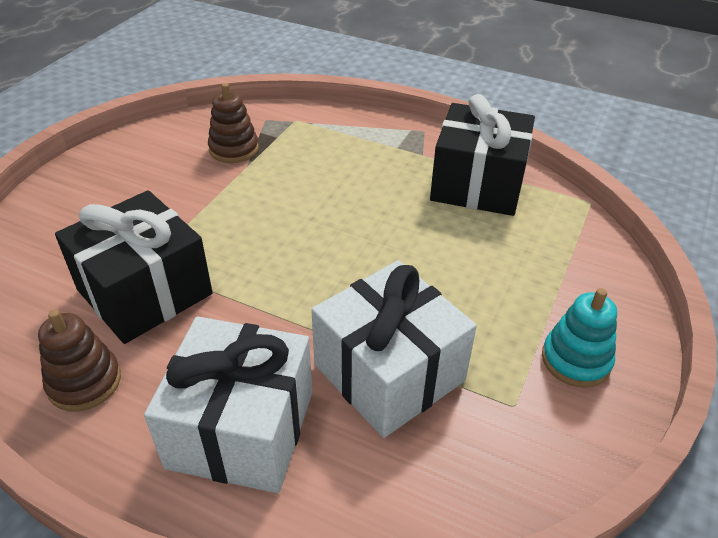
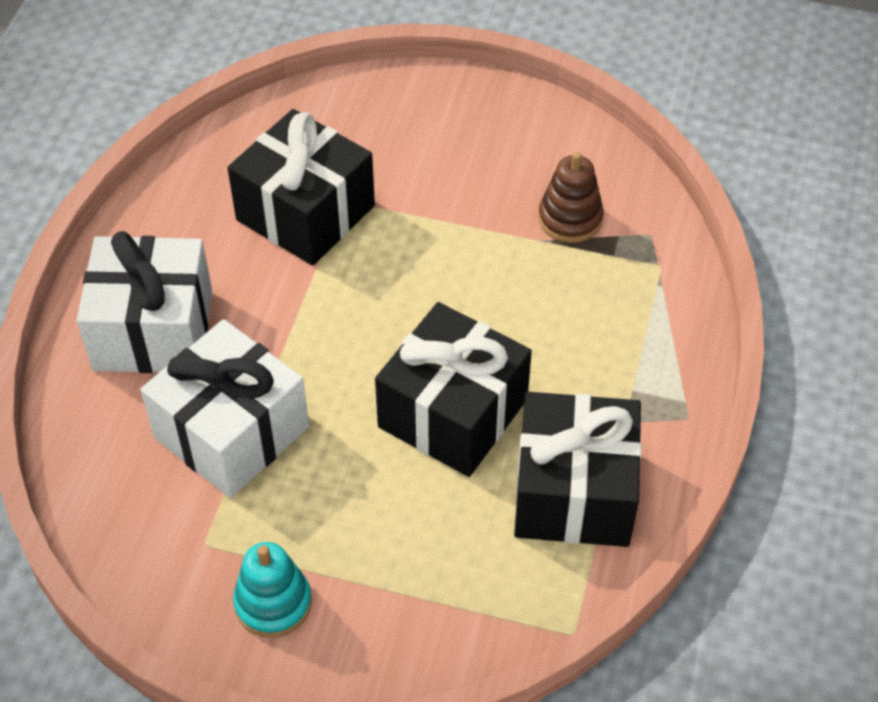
camera: 80 degrees right, 10 degrees up
(84, 382) = (189, 207): brown stacking toy -> none
(398, 230) = (453, 413): none -> black gift

